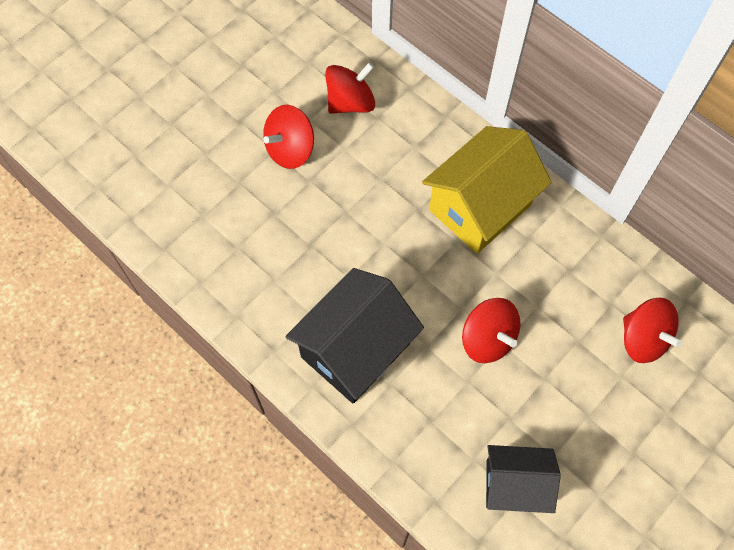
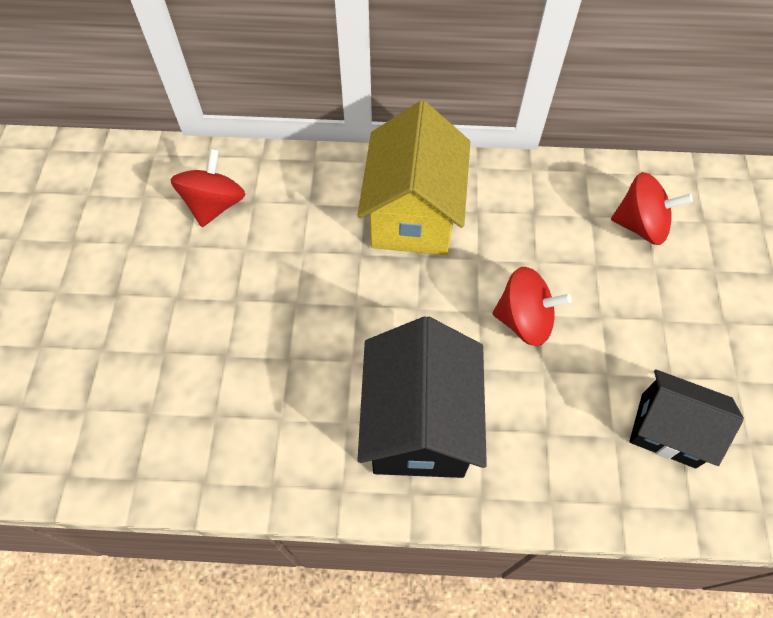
camera: 40 degrees left, 5 degrees down
(290, 149) = (190, 285): red spinning top -> none
(514, 485) = (668, 430): black house -> black house turned 60 degrees clockwise

